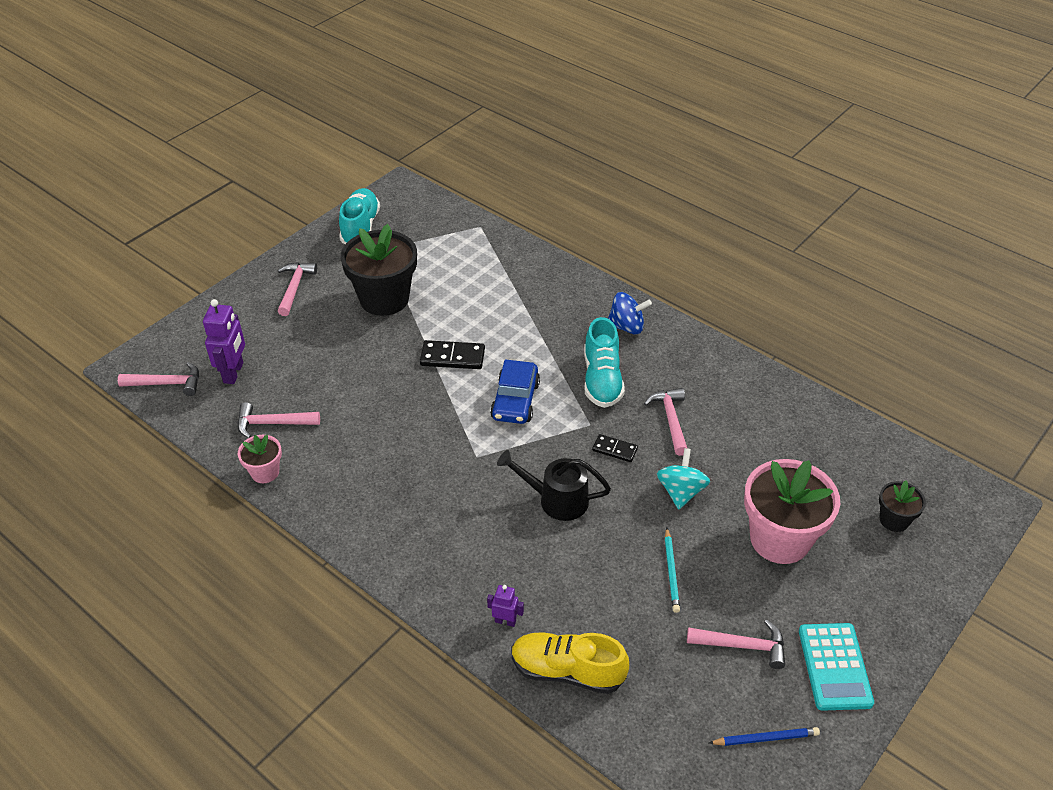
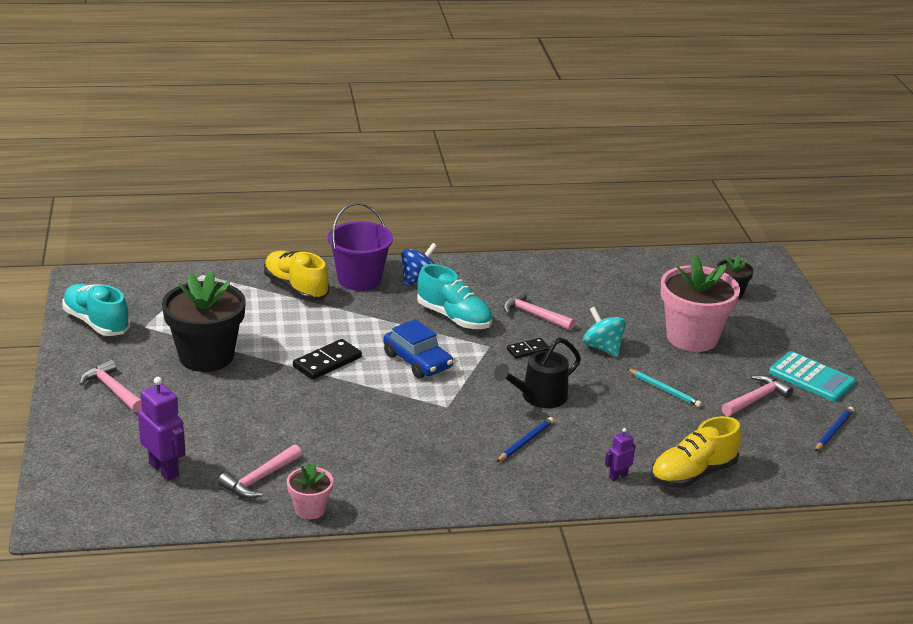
camera: 50 degrees left, 15 degrees down
(167, 383) = (115, 510): pink hammer -> none
(484, 532) = (525, 442): none -> blue pencil
(525, 278) = (296, 288): none -> yellow shoe
(582, 298) = (359, 279): none -> purple bucket

